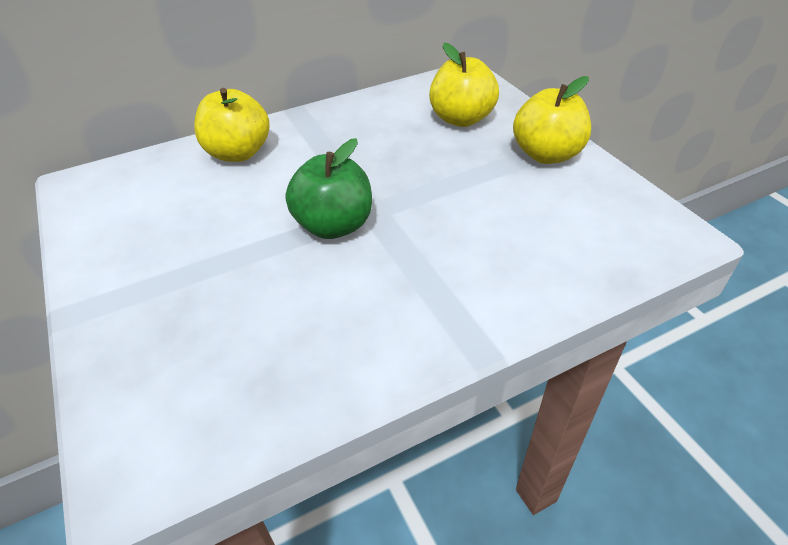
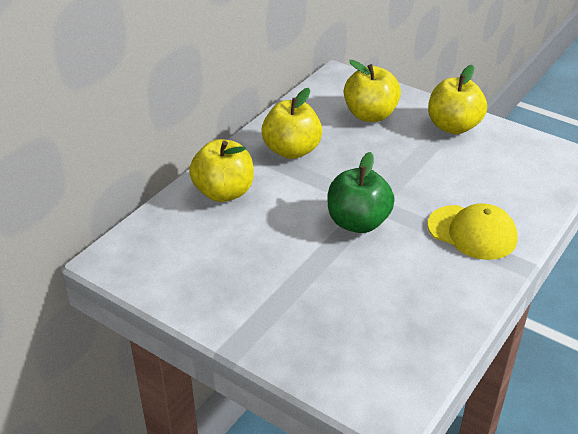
camera: 30 degrees left, 5 degrees down
(344, 132) = (291, 150): none -> yellow apple
(455, 283) = (472, 232): none -> yellow cap

